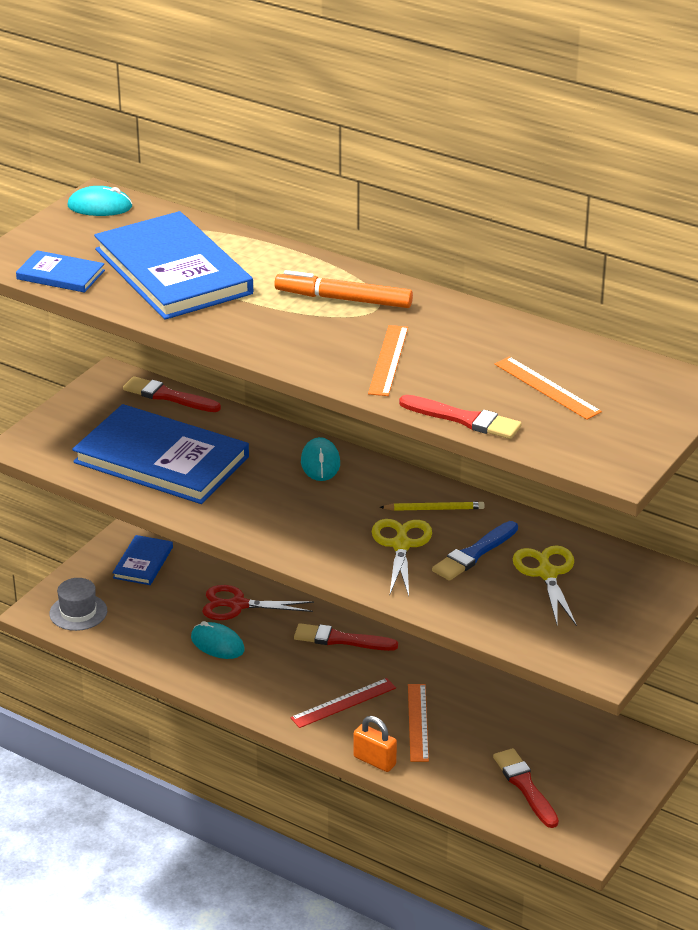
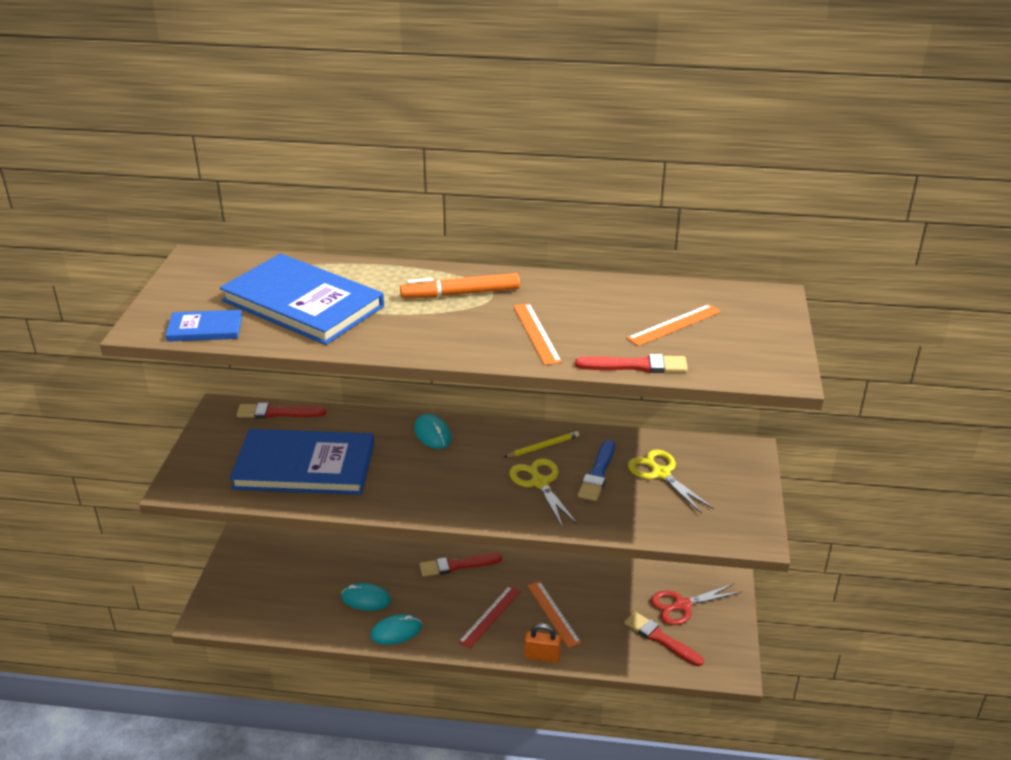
camera: 25 degrees left, 0 degrees up
(78, 612) = (239, 608): grey hat -> none
(100, 206) = (200, 265): turquoise mouse -> turquoise mouse (396, 631)
(143, 562) = (269, 550): blue book -> none
(238, 605) = (363, 562): red scissors -> red scissors (682, 605)
(547, 388) = (674, 325): orange ruler -> orange ruler turned 60 degrees counterclockwise

